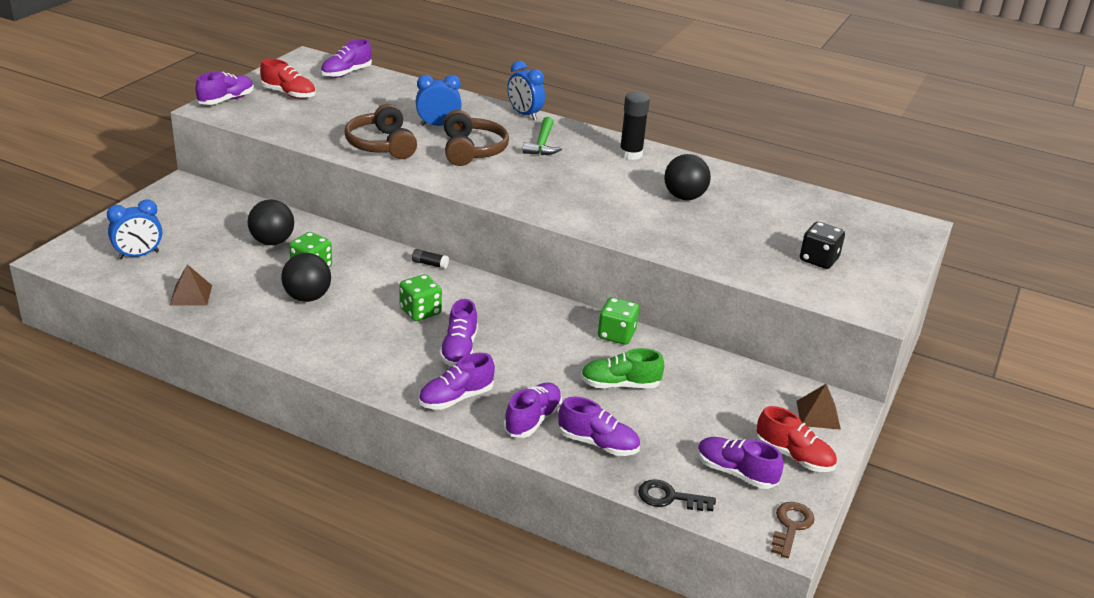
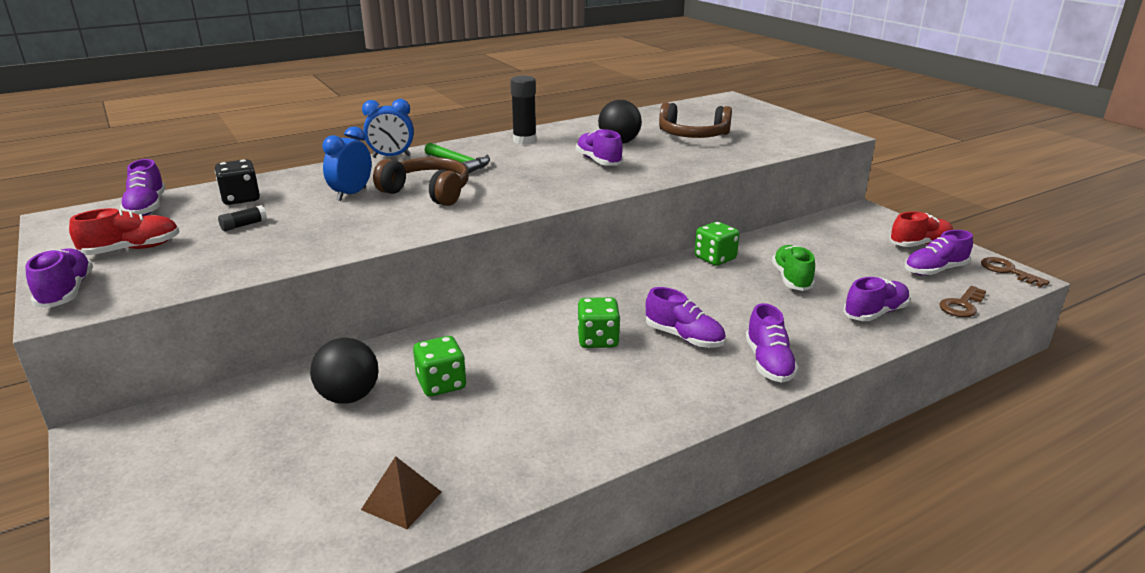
camera: 55 degrees left, 5 degrees down
(139, 255) = (237, 528): blue clock -> none
(307, 297) = (502, 404): black ball -> none
(381, 145) = (349, 229): brown headphones -> brown headphones (693, 135)
(430, 264) = (513, 310): black glue stick -> black glue stick (244, 225)
(533, 420) = (825, 333): purple shoe -> purple shoe (598, 161)
(620, 385) = (791, 279): green shoe -> green shoe turned 150 degrees clockwise
(669, 497) = (962, 305): black key -> brown key
(818, 260) = (754, 131): black dice -> black dice (241, 199)
(818, 415) = (870, 221): brown pyramid -> none

